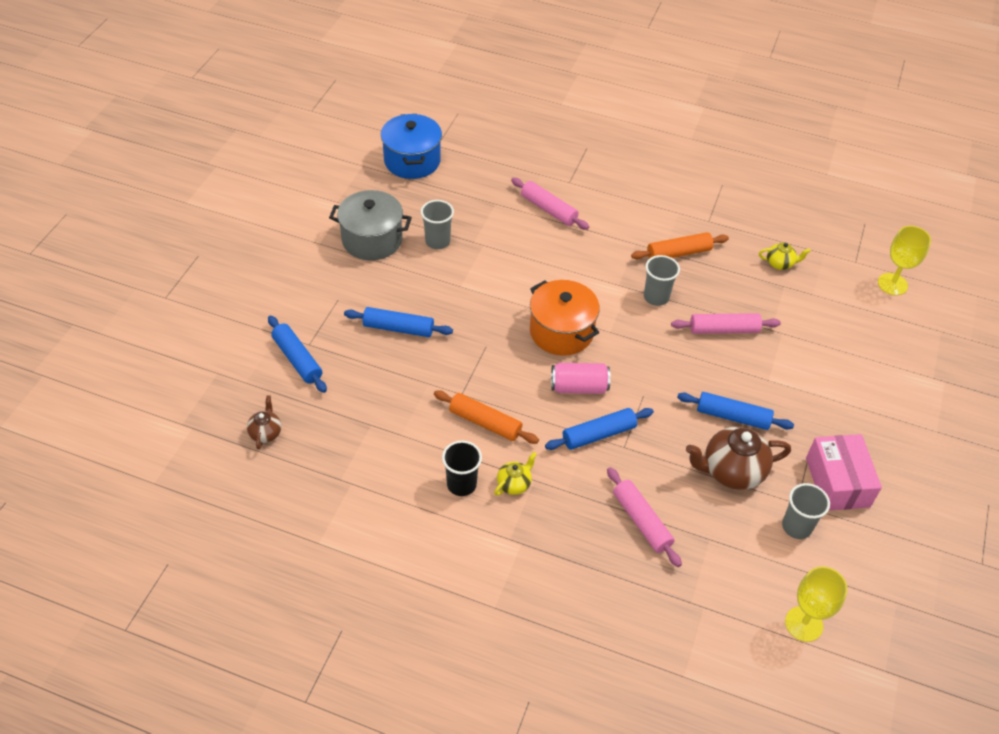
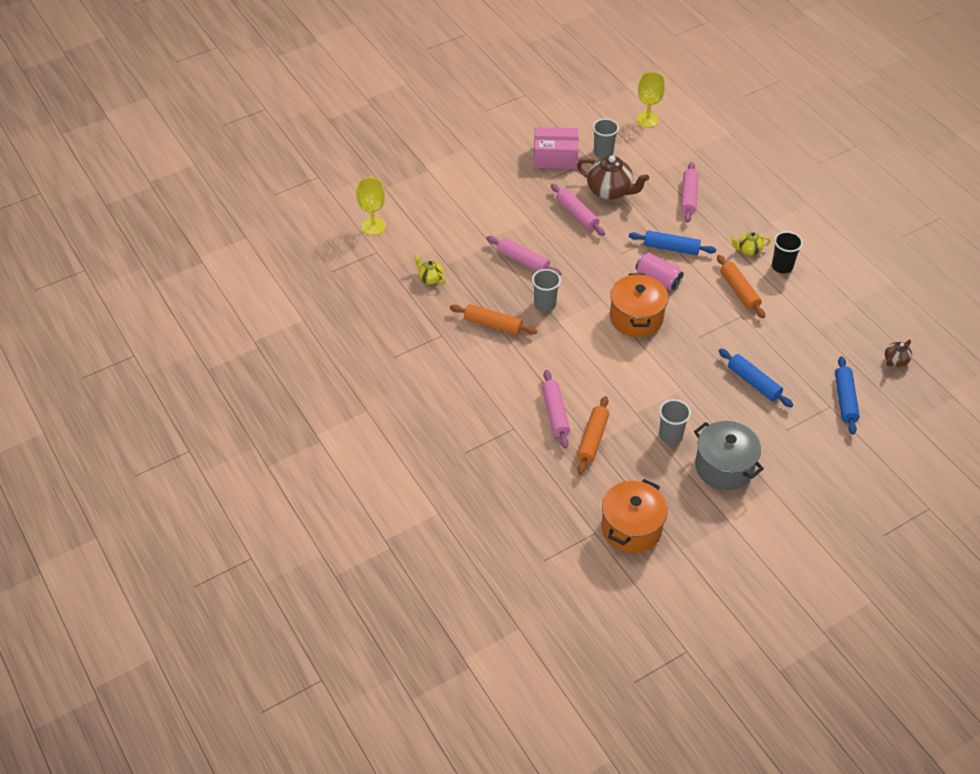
camera: 140 degrees left, 0 degrees up
(412, 161) = (631, 528): blue pot -> orange pot
(499, 206) = (592, 439): none -> orange rolling pin
(733, 416) = (577, 214): blue rolling pin -> pink rolling pin
(837, 482) = (555, 157): pink box -> pink box turned 60 degrees clockwise

